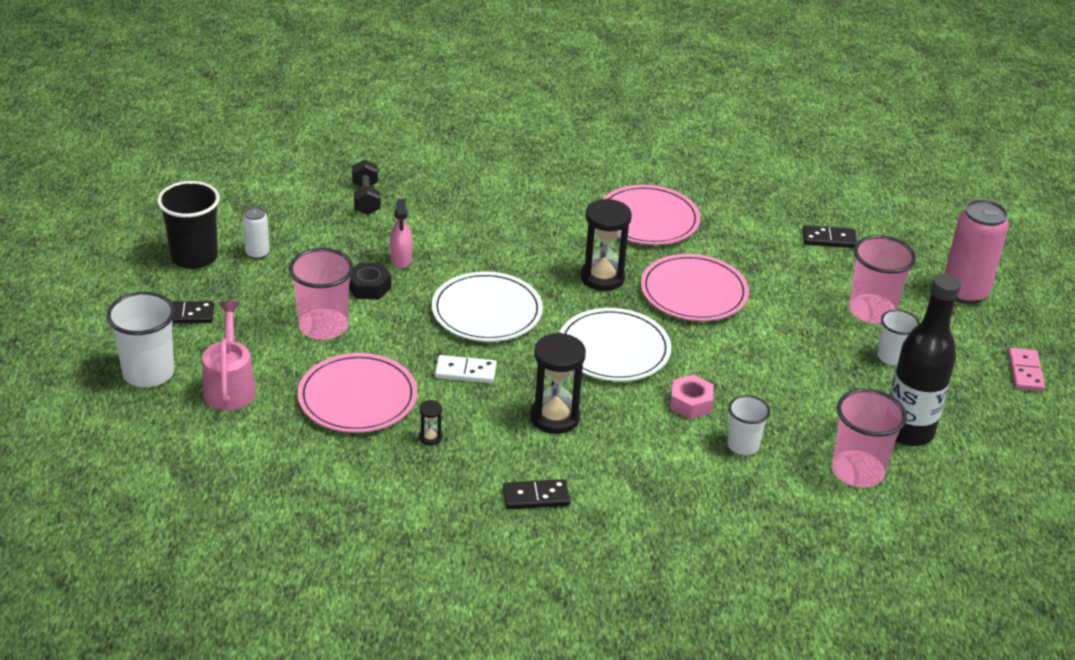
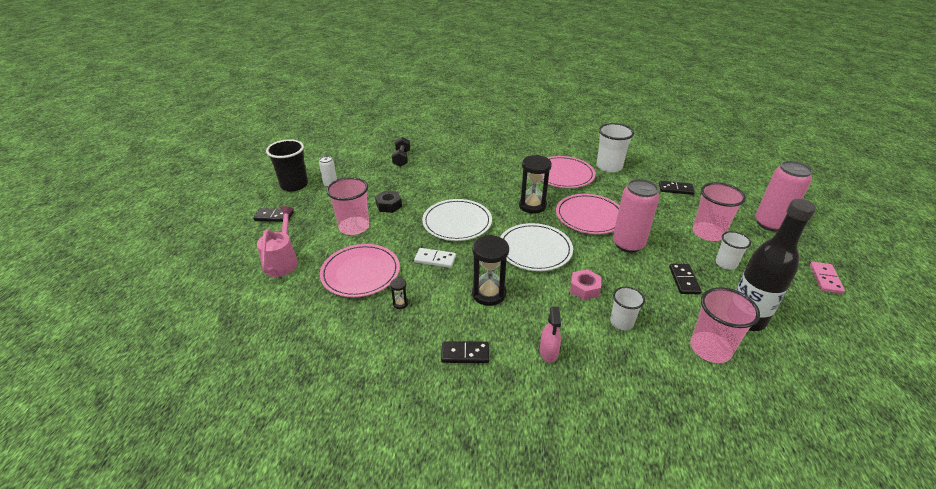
camera: 10 degrees right, 0 degrees up
(148, 373) = (236, 250): white cup -> white cup (609, 167)
(401, 260) = (412, 191): pink spray bottle -> pink spray bottle (548, 352)
(752, 334) = (628, 244): none -> pink can
(830, 384) = (684, 280): none -> black domino

